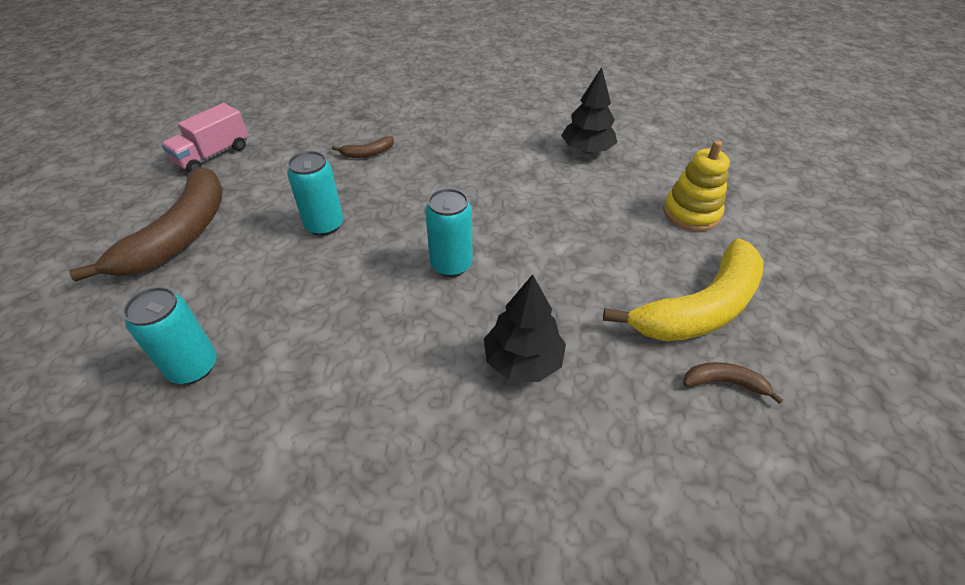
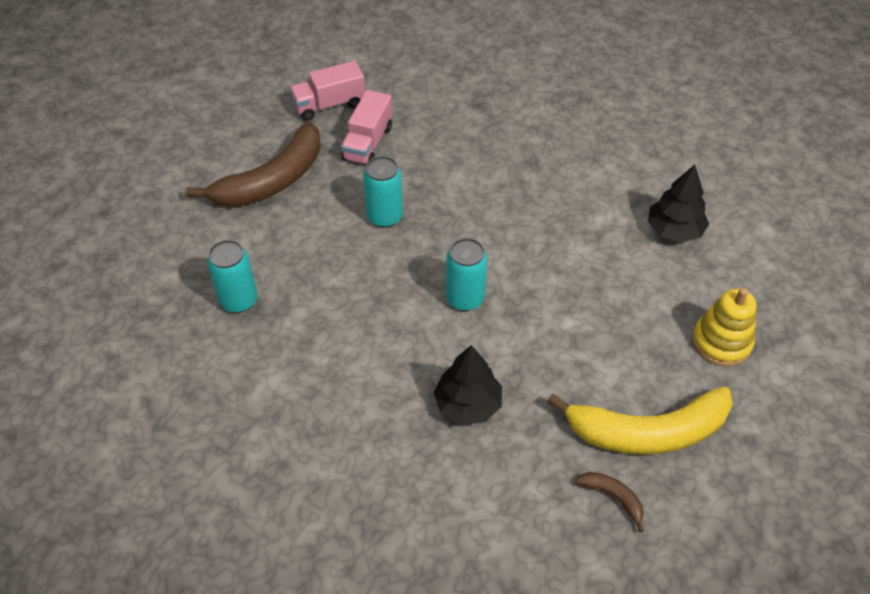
camera: 30 degrees right, 5 degrees up
(271, 172) = (368, 143): none -> pink truck
(368, 153) = (461, 153): brown banana -> none

